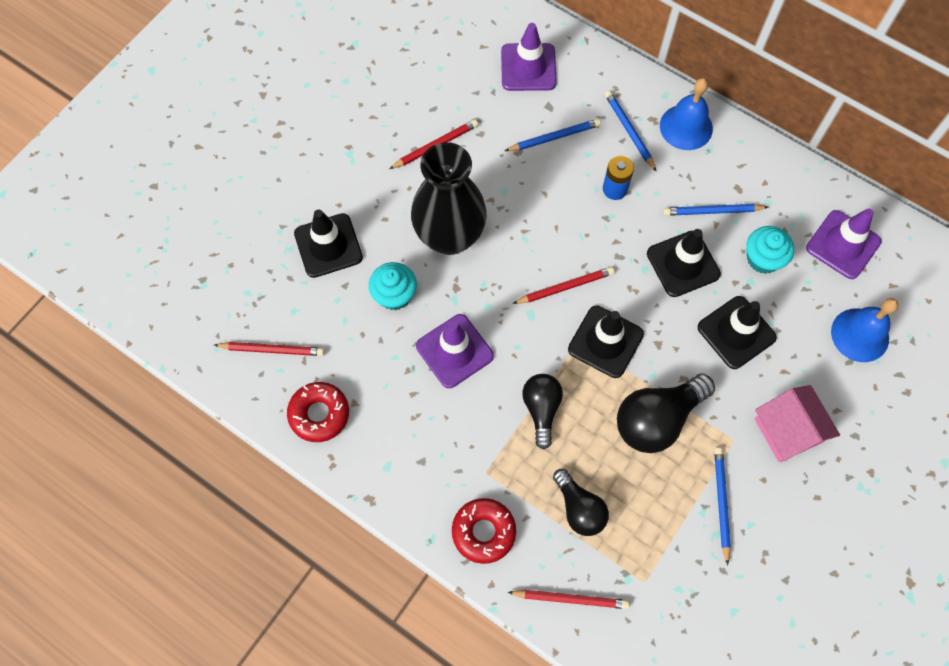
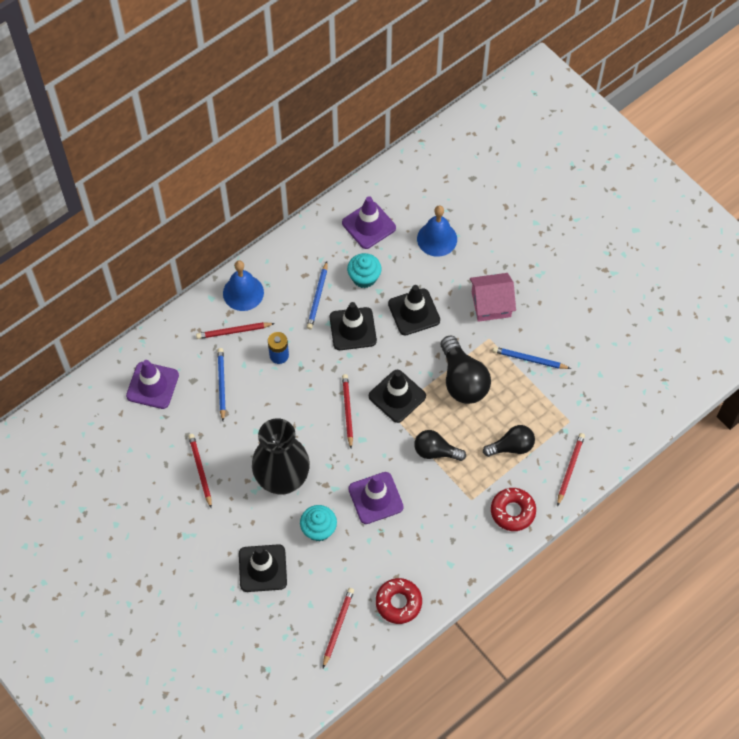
camera: 75 degrees left, 5 degrees down
(629, 131) = (233, 331): blue pencil -> red pencil

